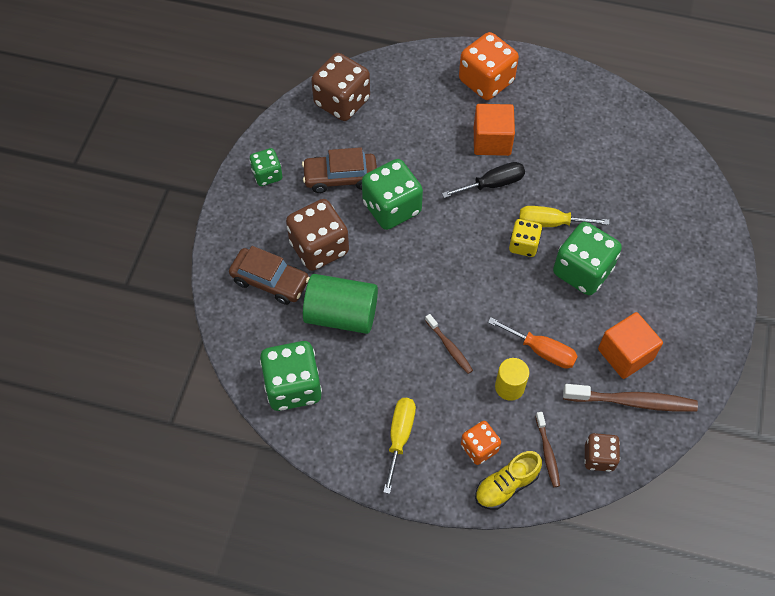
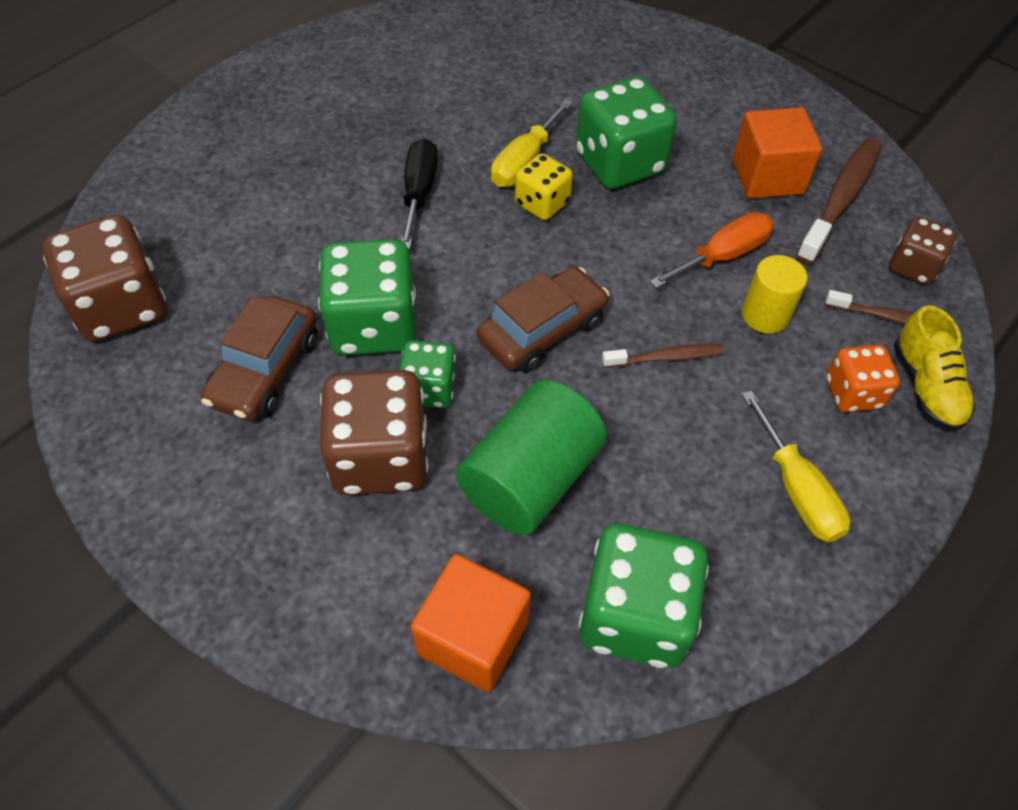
camera: 65 degrees left, 5 degrees down
(267, 175) = (174, 477): green dice -> green dice (429, 389)
(270, 281) = (398, 564): brown car -> brown car (542, 330)
(400, 437) = (796, 489): yellow screwdriver -> yellow screwdriver turned 150 degrees counterclockwise
(486, 81) = (241, 128): orange dice -> none
(492, 141) = (346, 164): orange cube -> orange cube (473, 637)

